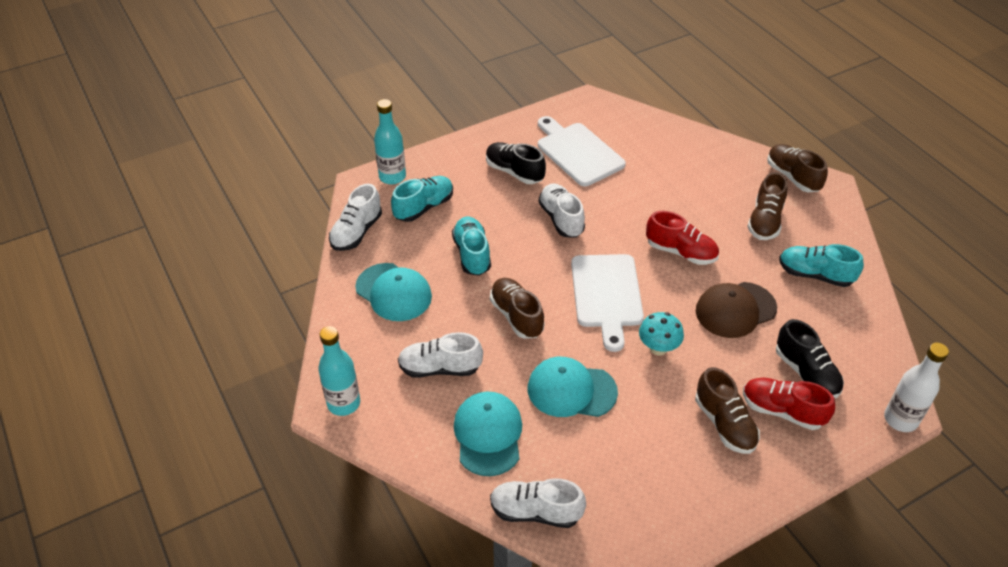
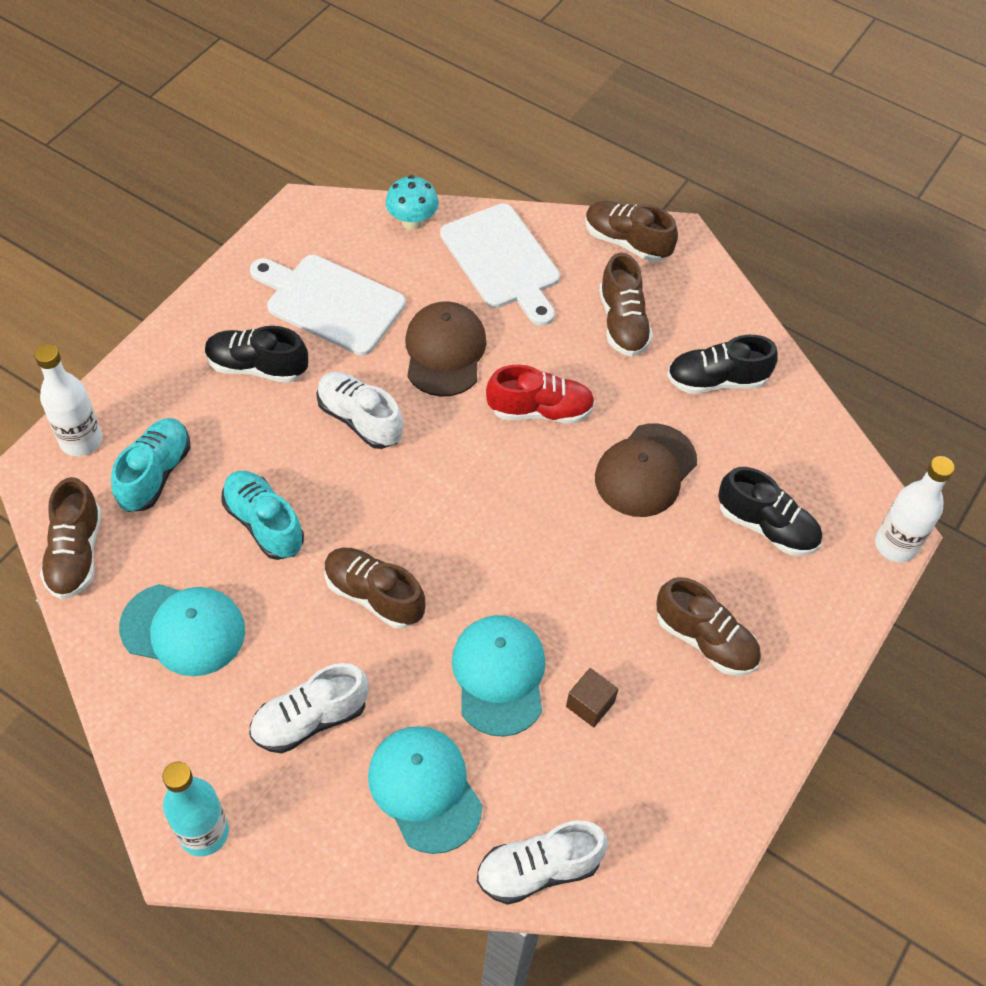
camera: 30 degrees left, 10 degrees up
(356, 232) = (76, 554): white shoe -> brown shoe
(392, 177) = (81, 440): turquoise bottle -> white bottle
(571, 390) = (499, 675): turquoise cap -> turquoise cap turned 105 degrees clockwise
(606, 295) = (476, 514): white cutting board -> white cutting board (502, 261)
(623, 430) = (590, 704): none -> brown cube
(635, 200) = (444, 351): none -> brown cap
(658, 348) = (578, 566): turquoise mushroom -> turquoise mushroom (412, 221)
(782, 411) = (762, 592): red shoe -> none
(815, 275) = (716, 380): turquoise shoe -> black shoe

